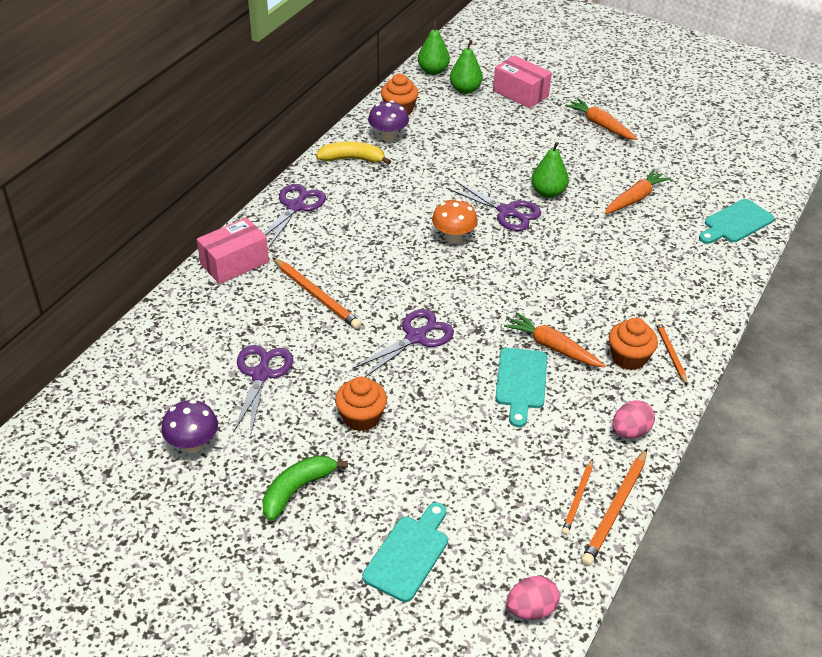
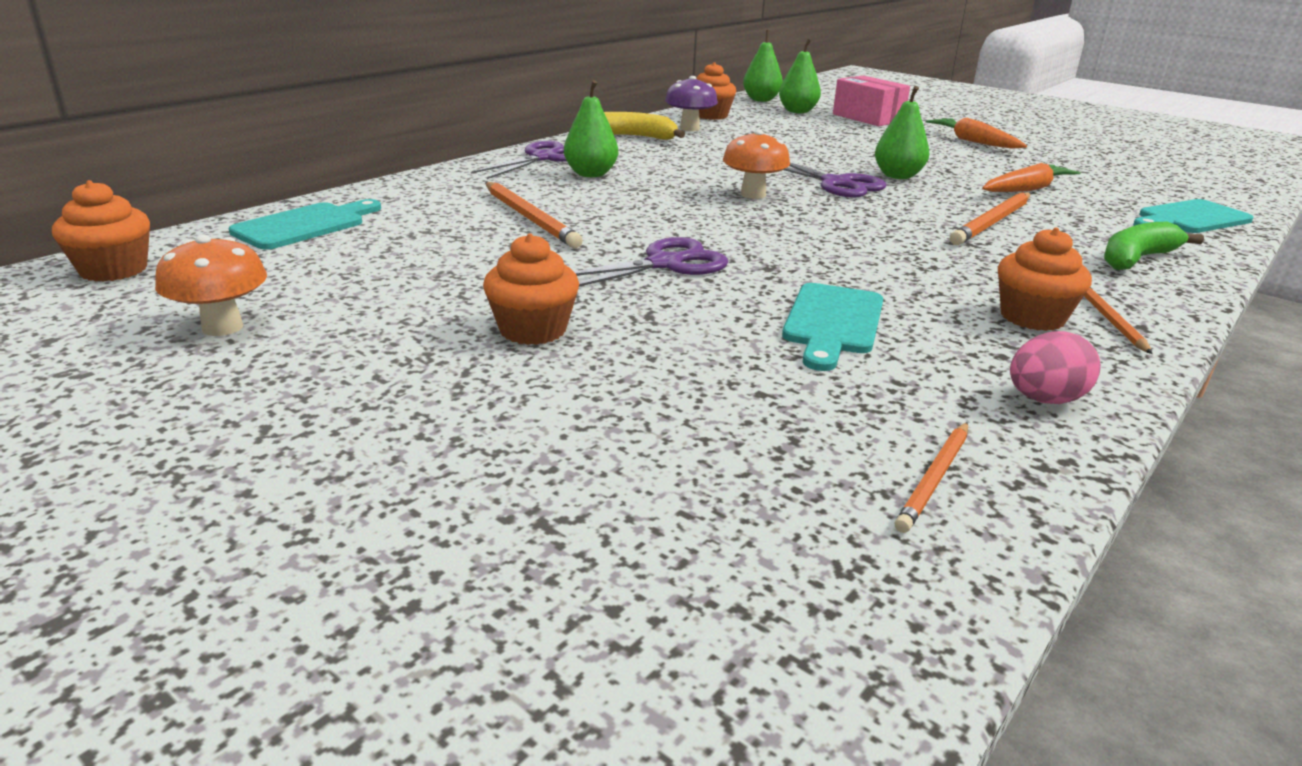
camera: 10 degrees right, 15 degrees down
(93, 400) = (114, 270): none -> orange cupcake
(193, 445) = (222, 327): purple mushroom -> orange mushroom
(234, 263) = (432, 186): pink box -> none
(261, 374) = (396, 273): purple scissors -> none
(297, 490) = (361, 398): green banana -> green banana (1137, 259)
(336, 226) = (591, 174): none -> green pear
(409, 554) = (532, 519): turquoise cutting board -> turquoise cutting board (305, 225)
(531, 609) = (800, 668): pink egg -> none
(552, 347) = (894, 294): orange carrot -> none
(615, 509) = (1023, 506): orange pencil -> orange pencil (992, 222)

